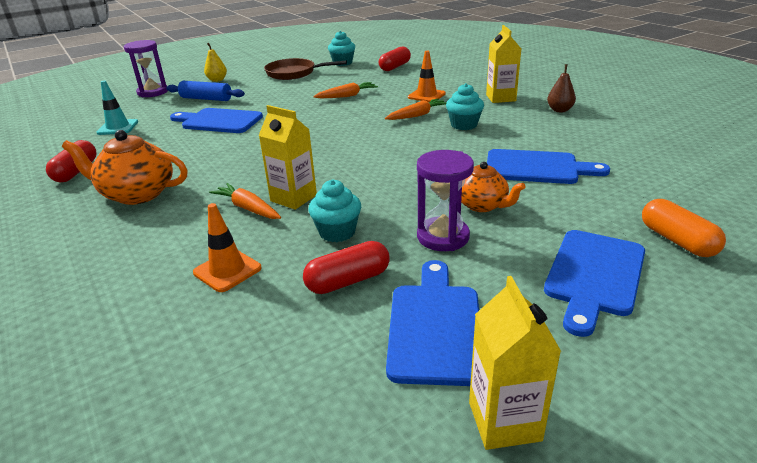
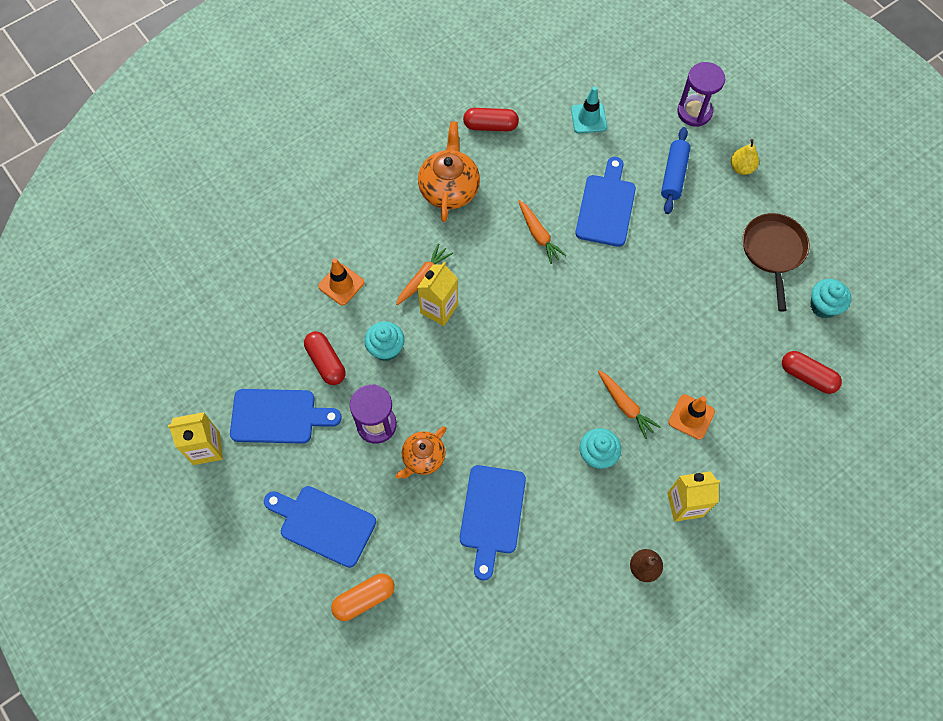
camera: 85 degrees right, 35 degrees up
(347, 96) = (687, 325): orange carrot -> orange carrot (538, 235)

